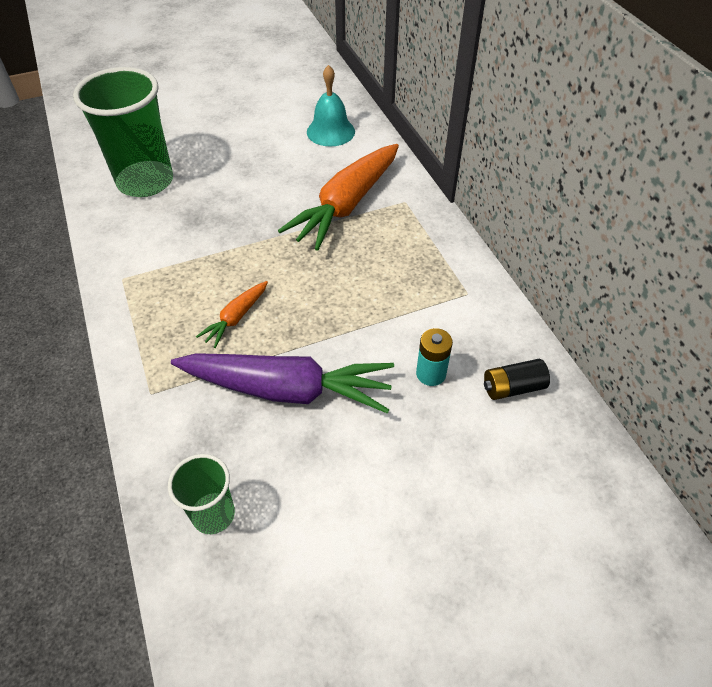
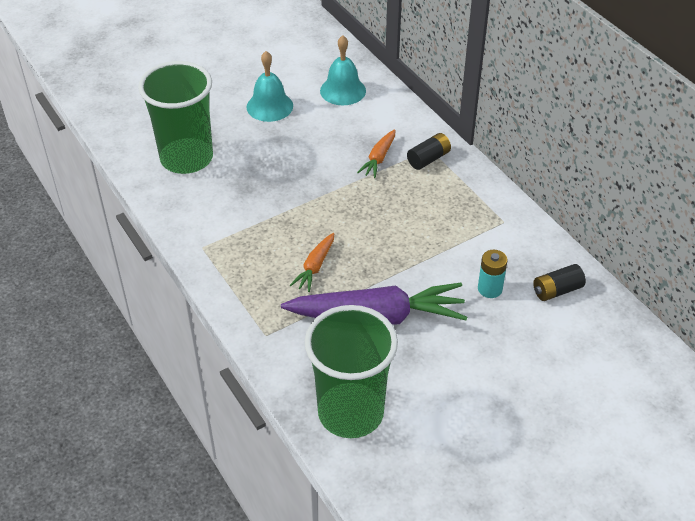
camera: 10 degrees left, 5 degrees down
(213, 514) = (350, 412): green cup -> green cup, size x1.95
(250, 139) = (269, 106): none -> turquoise bell
(346, 205) = (378, 158): orange carrot -> orange carrot, size x0.47
(400, 212) = (428, 159): none -> black battery

